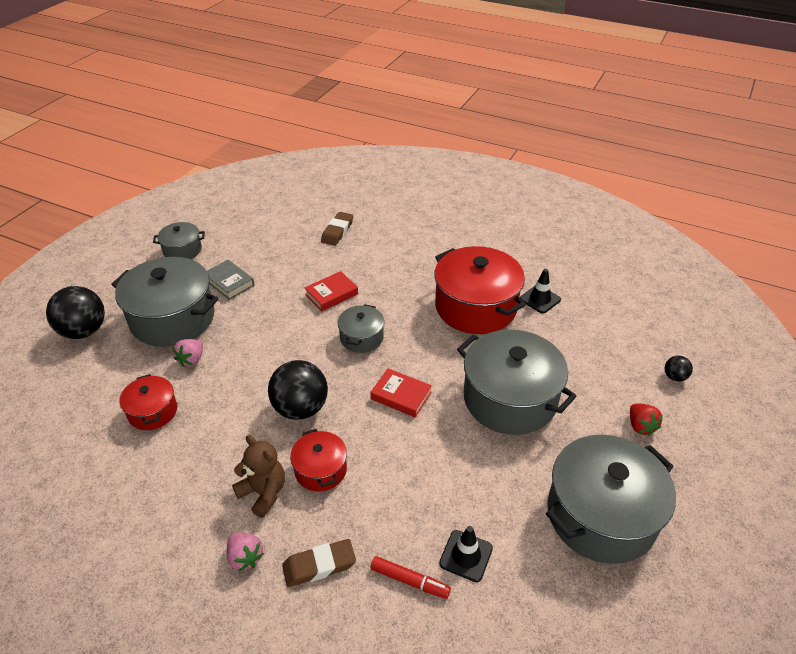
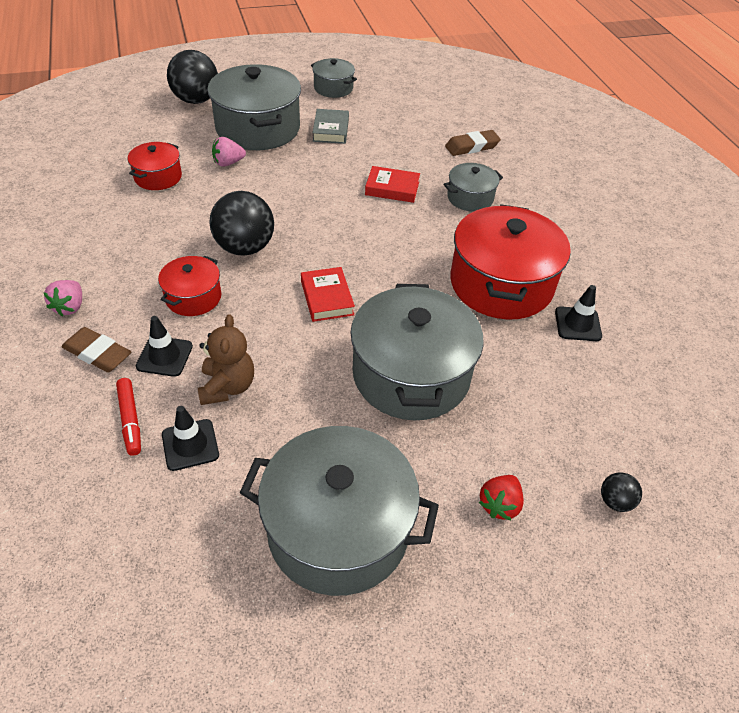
camera: 45 degrees right, 5 degrees up
(263, 493) = (139, 279): brown teddy bear -> brown teddy bear (227, 387)
(361, 337) = (365, 235): grey pot -> grey pot (470, 198)
(365, 523) = (164, 356): none -> black traffic cone

